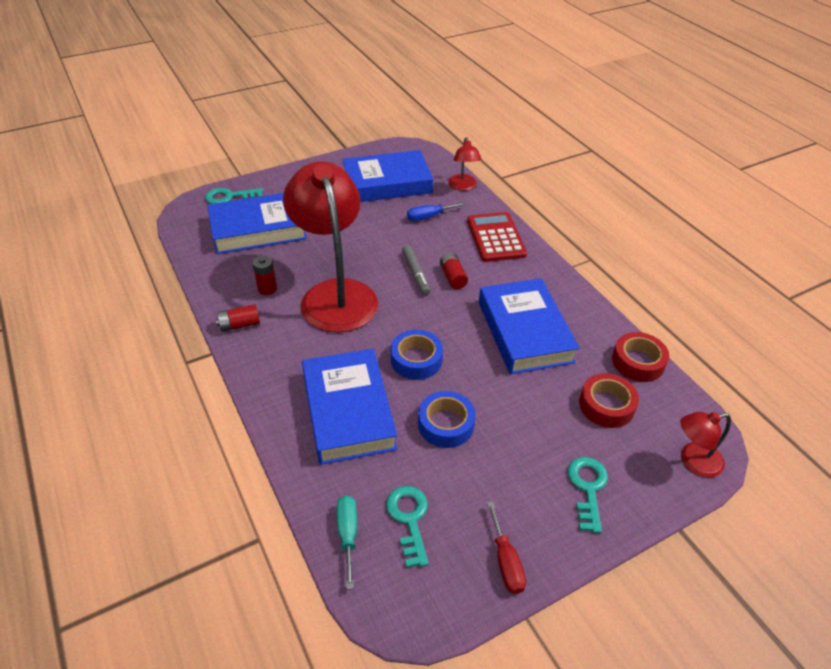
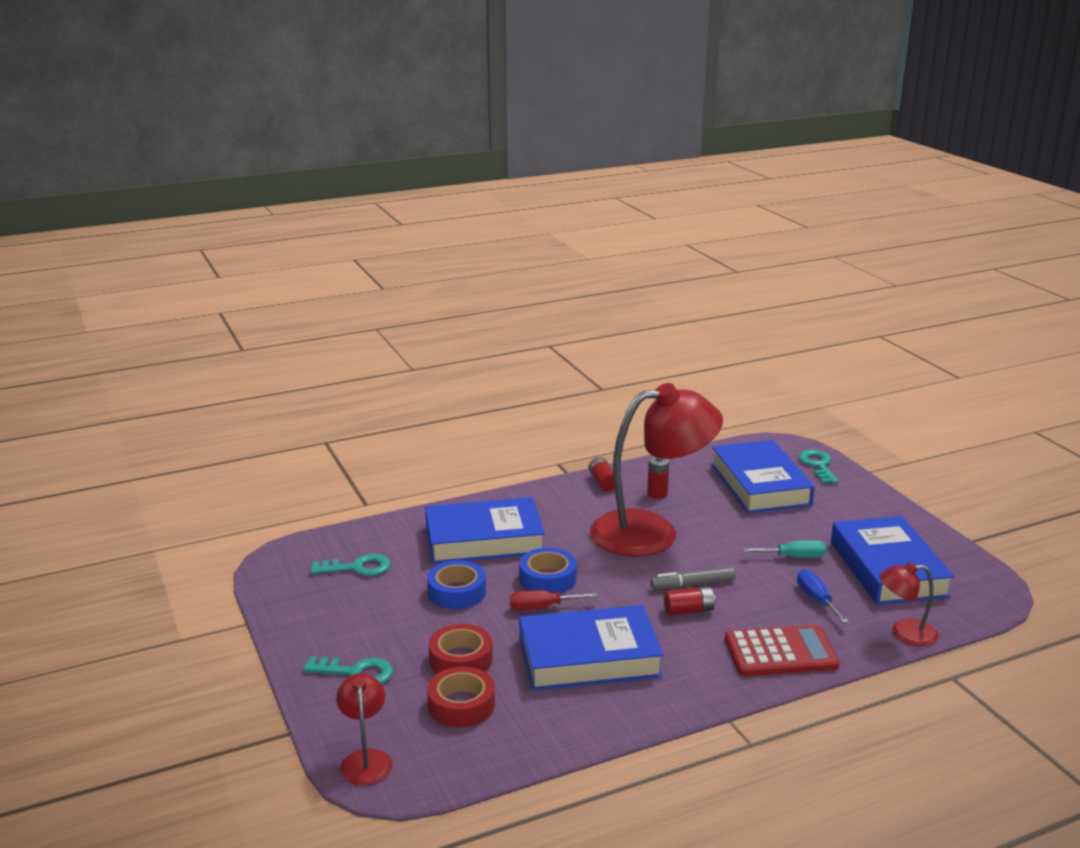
camera: 95 degrees right, 20 degrees down
(348, 534) = (353, 539): turquoise screwdriver -> turquoise screwdriver (794, 557)
(506, 561) = (298, 614): red screwdriver -> red screwdriver (542, 607)
(638, 362) = (529, 746): red tape -> red tape (461, 659)

